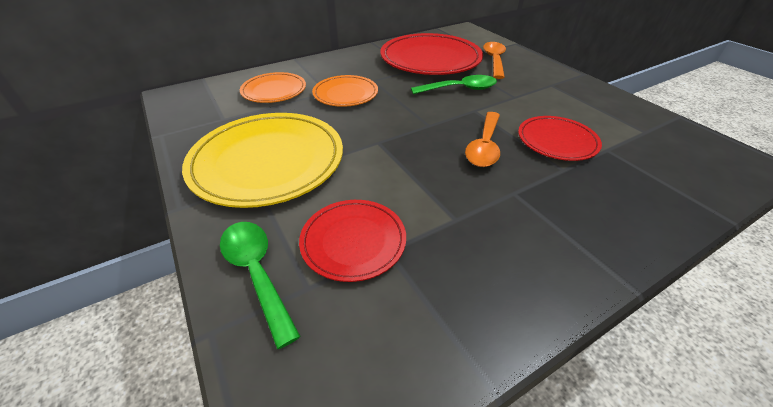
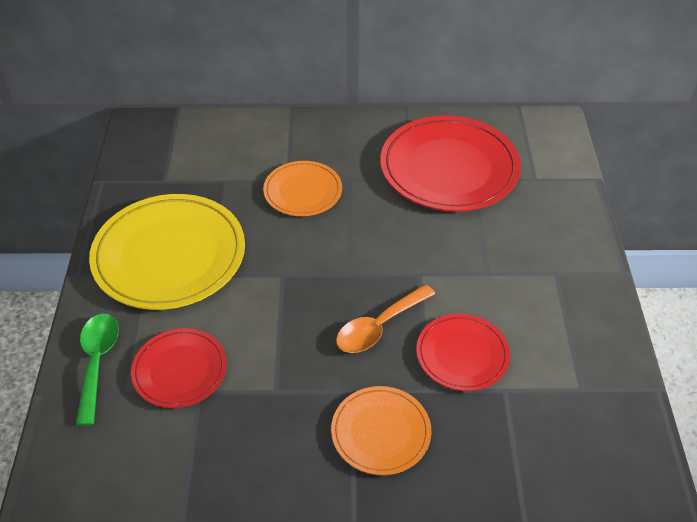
camera: 30 degrees right, 5 degrees up
(274, 91) = (235, 157): orange plate -> orange plate (381, 432)
(460, 89) = (435, 235): green spoon -> none
(494, 60) = (529, 201): orange spoon -> none

